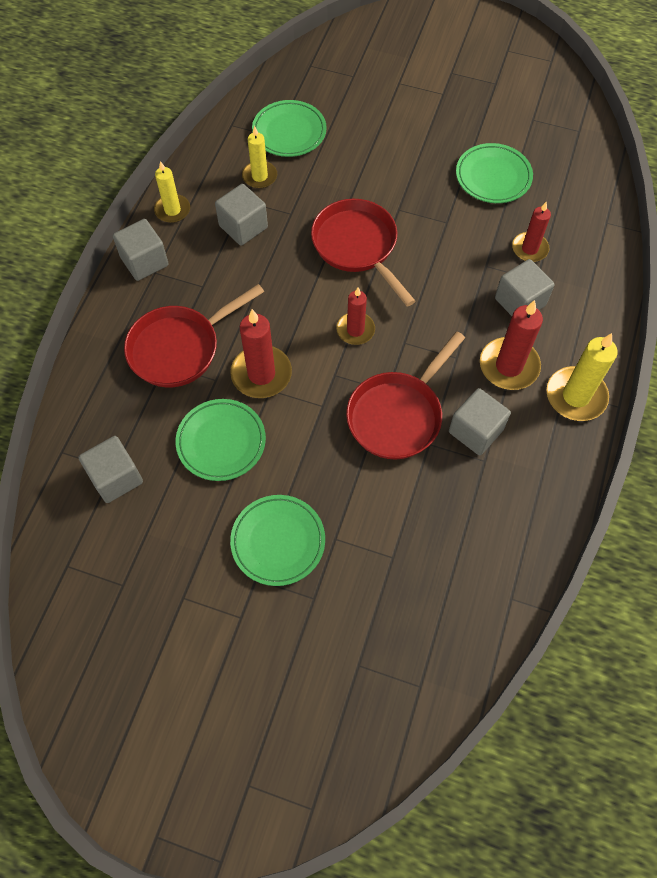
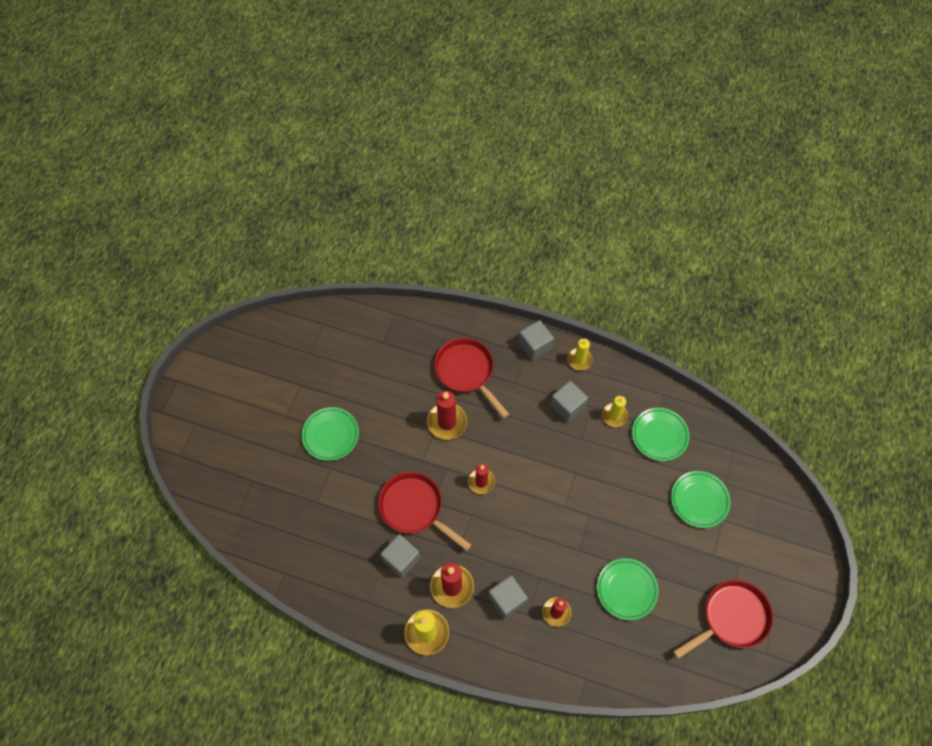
camera: 90 degrees right, 0 degrees up
(116, 477) = (377, 343): grey cube -> none
(221, 442) = (398, 400): green plate -> green plate (699, 500)
(357, 246) = (553, 484): red pan -> red pan (731, 618)

